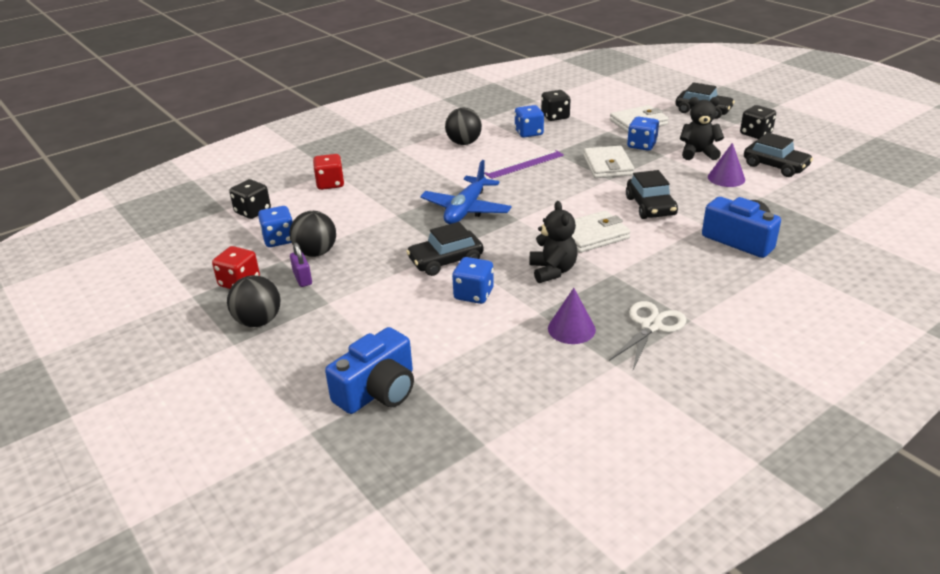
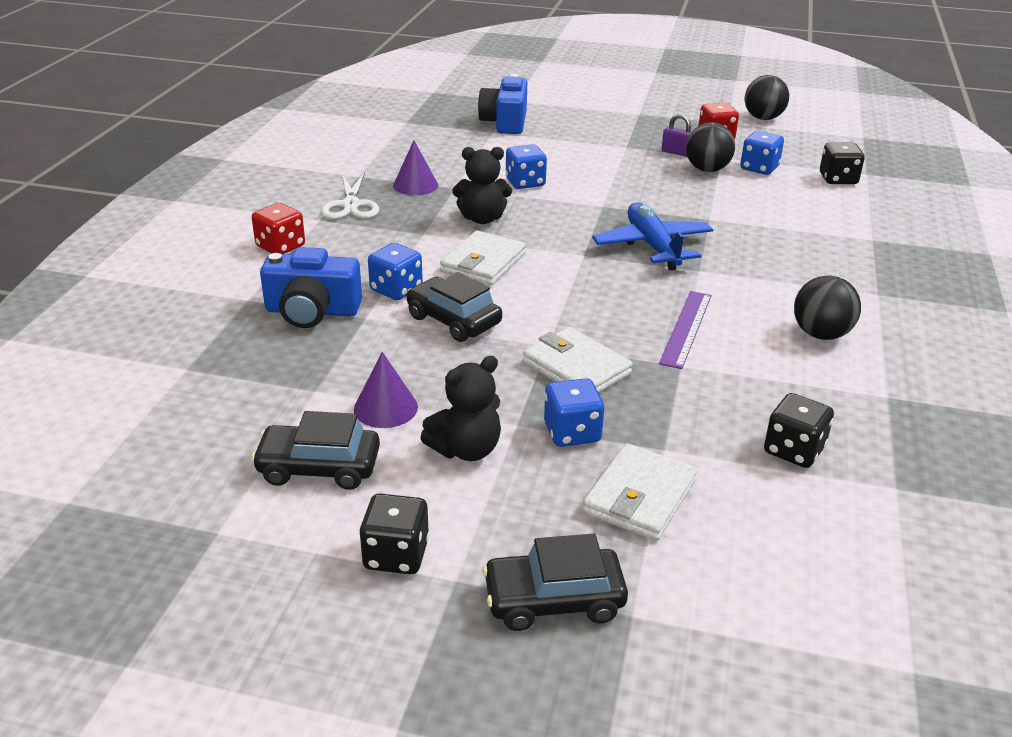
camera: 140 degrees right, 0 degrees up
(258, 321) = (650, 125): black ball -> black ball (763, 118)
(330, 184) = (839, 225): red dice -> red dice (280, 246)
(445, 261) = (589, 197): black car -> none
(529, 133) = (772, 391): blue dice -> blue dice (396, 289)
(552, 271) = (482, 219): black teddy bear -> black teddy bear turned 45 degrees counterclockwise

